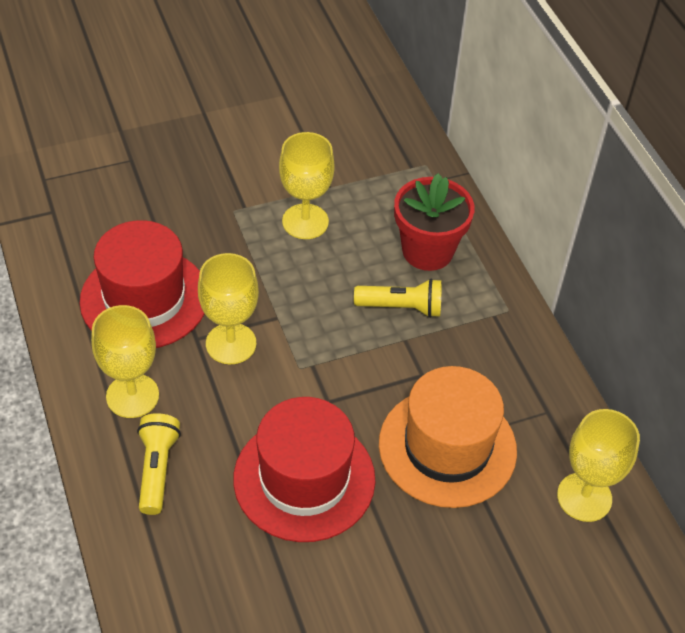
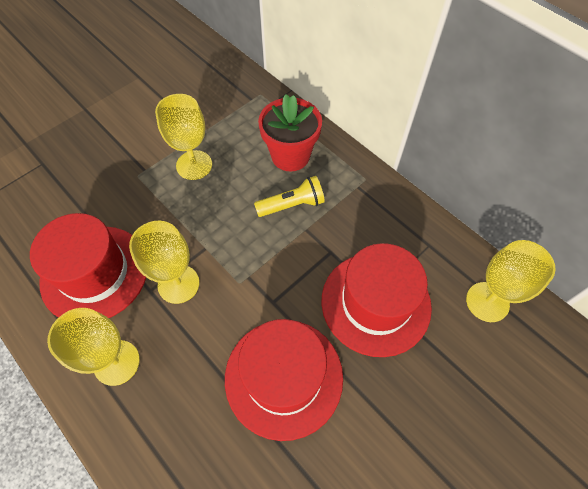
camera: 20 degrees left, 10 degrees up
(157, 469) = (163, 422): yellow flashlight -> none
(447, 447) = (375, 303): orange hat -> red hat

